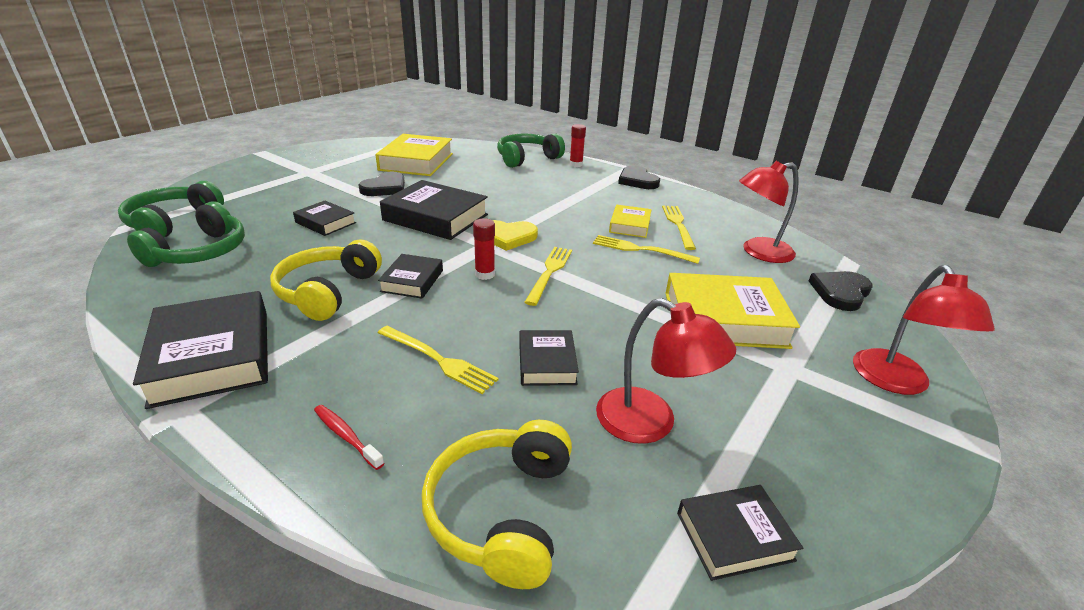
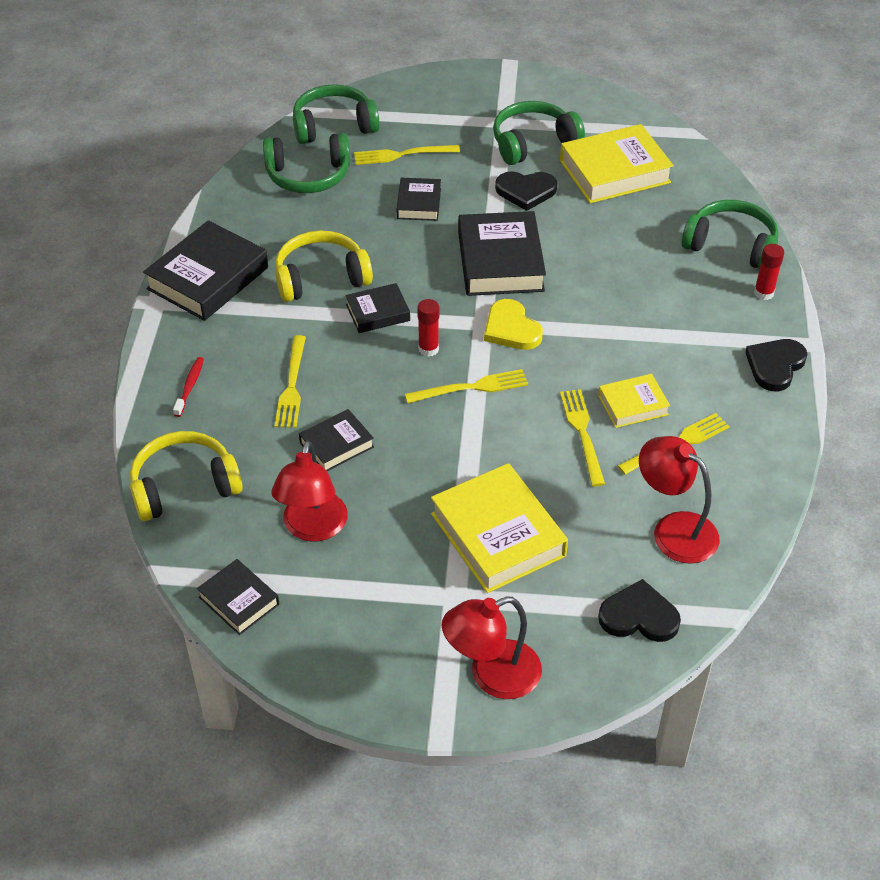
camera: 60 degrees right, 15 degrees up
(264, 210) = (402, 155): none -> yellow fork
(346, 171) = (533, 142): none -> green headphones

